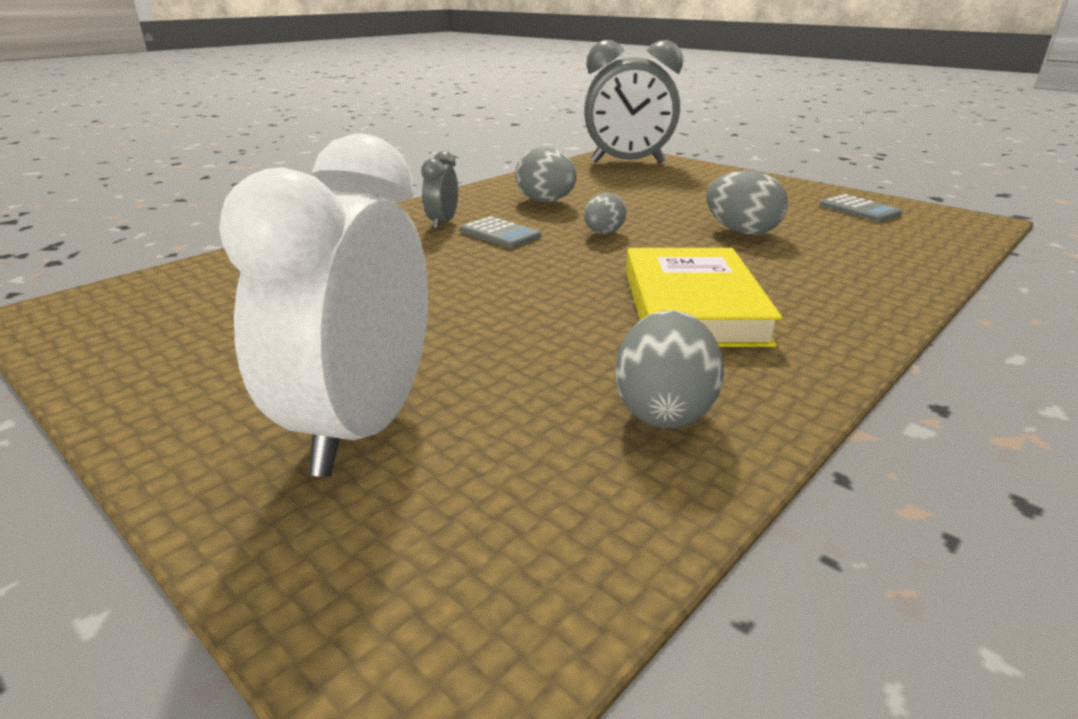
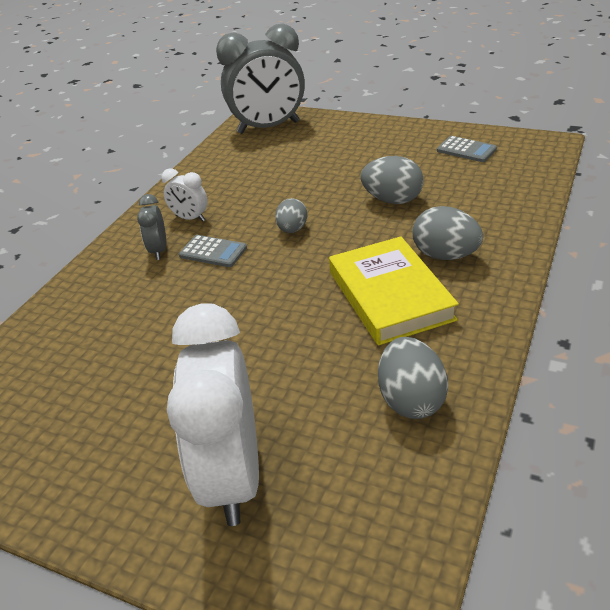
camera: 15 degrees left, 10 degrees up
(495, 207) = (190, 218): none -> white clock
(546, 202) = (227, 200): grey egg -> grey egg (445, 255)

